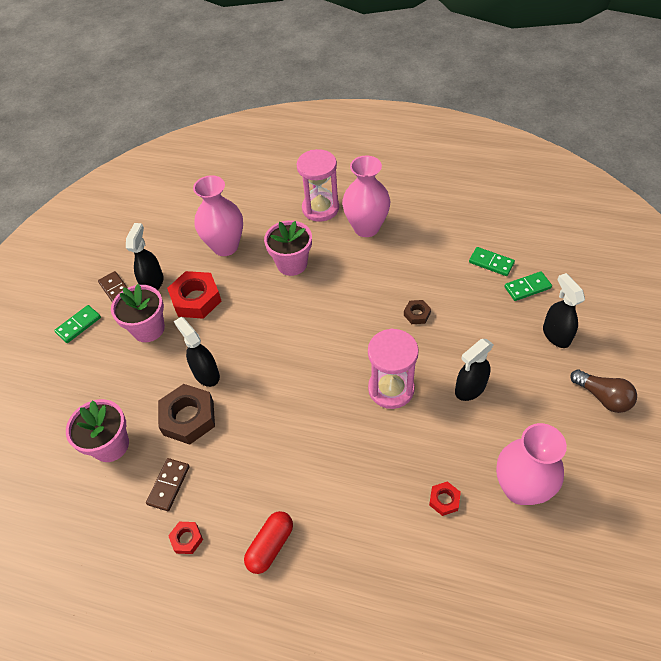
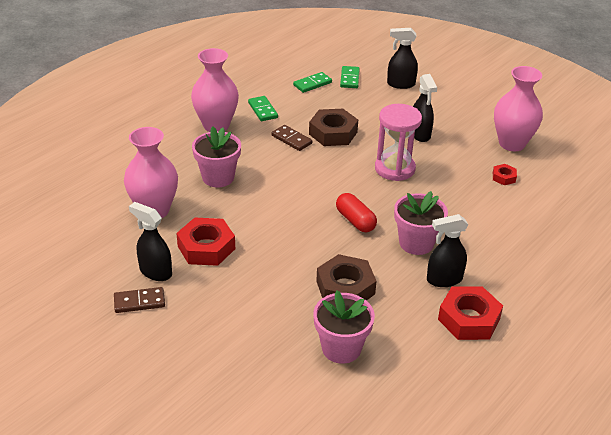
camera: 70 degrees left, 15 degrees down
(78, 325) = (164, 342): green domino -> green domino (263, 110)
(148, 329) = (216, 289): pink flower pot -> pink flower pot (416, 243)
(168, 485) = (409, 318): brown domino -> brown domino (291, 139)
(187, 539) = (469, 319): red nut -> red nut, size x2.01
(206, 374) = (304, 264): black spray bottle -> black spray bottle (444, 279)
(270, 546) = (498, 272): red capsule -> red capsule (355, 221)
(320, 208) = (166, 141): pink hourglass -> none
(417, 314) = (333, 133): brown nut -> brown nut, size x2.01
(602, 397) = (463, 87): brown light bulb -> none

